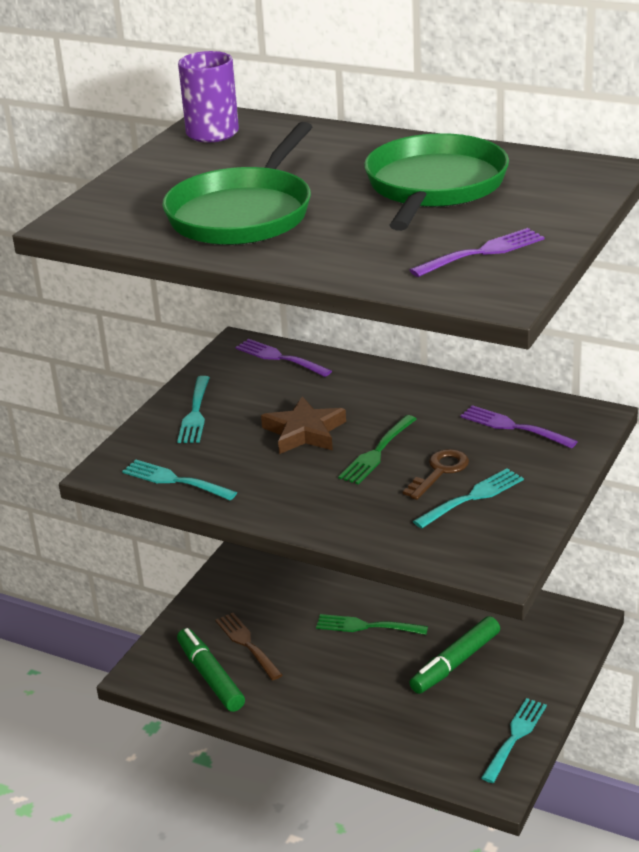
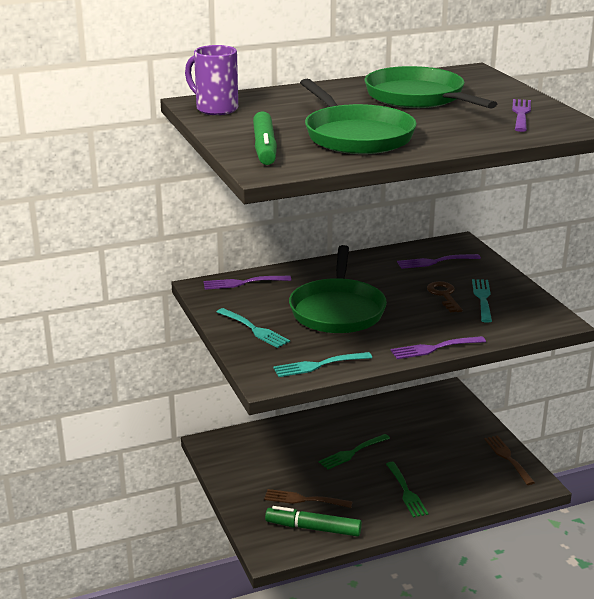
camera: 50 degrees left, 5 degrees down
(304, 432) = (338, 310): brown star -> green pan
(306, 524) = (434, 348): none -> purple fork
(377, 453) = (396, 301): green fork -> green fork (406, 492)
(455, 663) = (425, 443): green marker -> green marker (264, 148)
(515, 737) = (507, 458): turquoise fork -> brown fork

